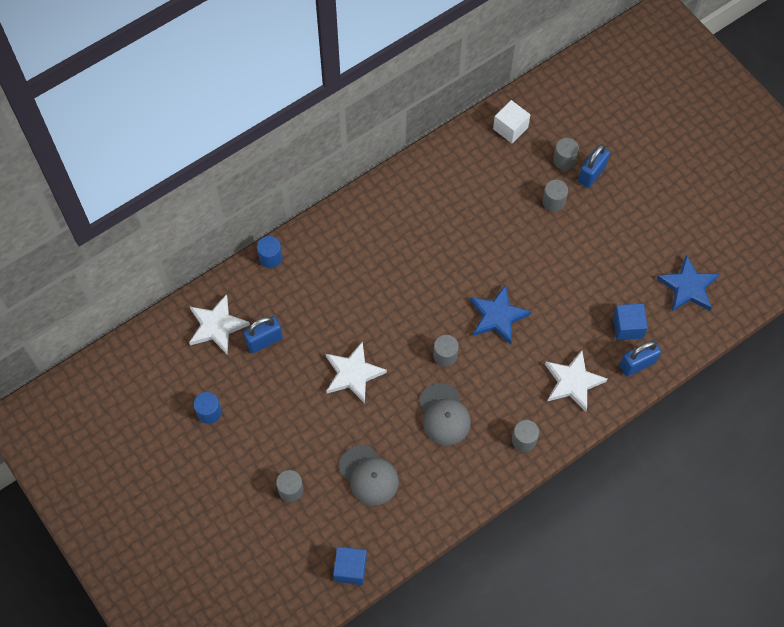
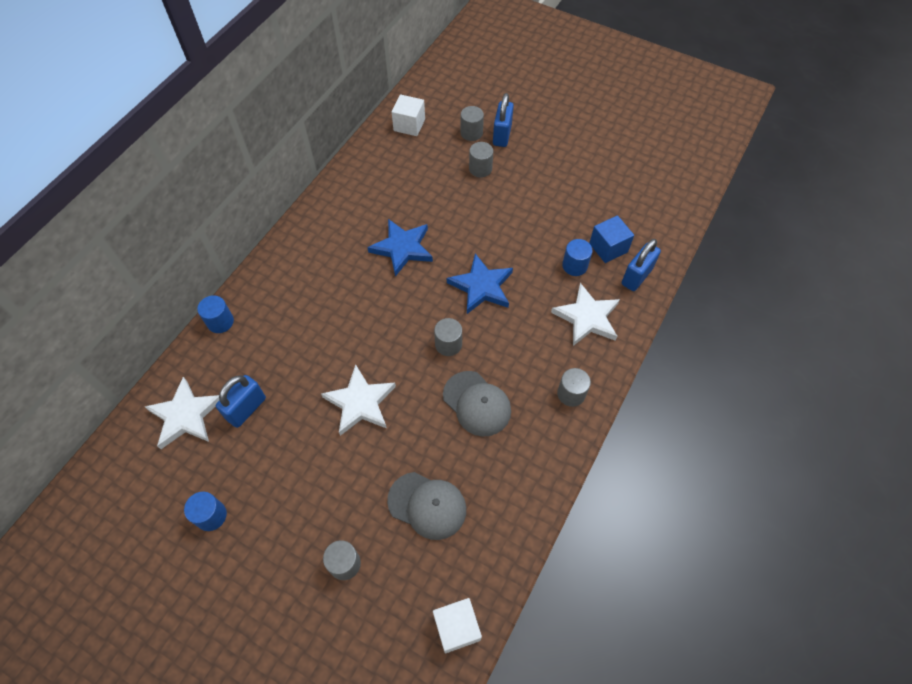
camera: 25 degrees left, 5 degrees down
(350, 569) = (457, 627): blue cube -> white cube
(588, 331) = (574, 266): none -> blue cylinder
(688, 287) = (640, 193): blue star -> blue star (402, 248)

